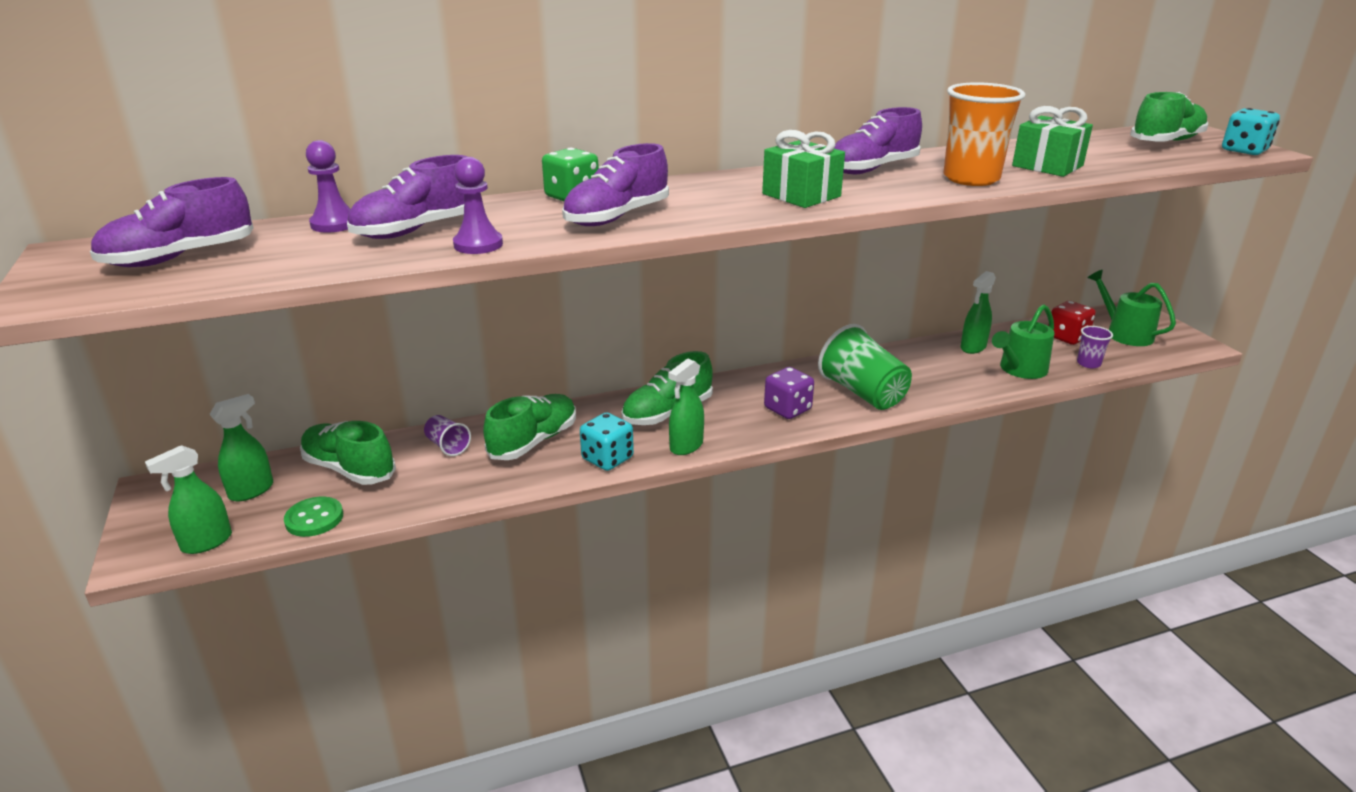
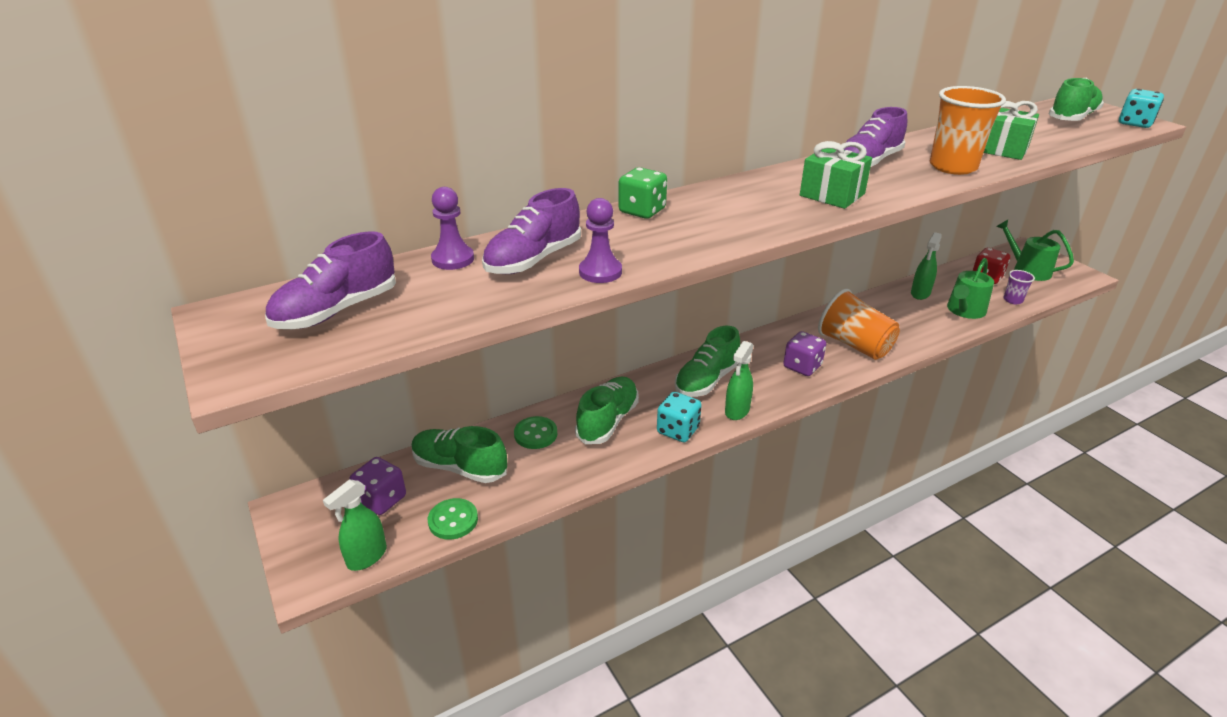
camera: 10 degrees left, 5 degrees up
(252, 491) = (381, 500): green spray bottle -> purple dice
(448, 446) = (535, 434): purple cup -> green button
(617, 217) = (697, 231): purple shoe -> none
(863, 393) = (854, 345): green cup -> orange cup

